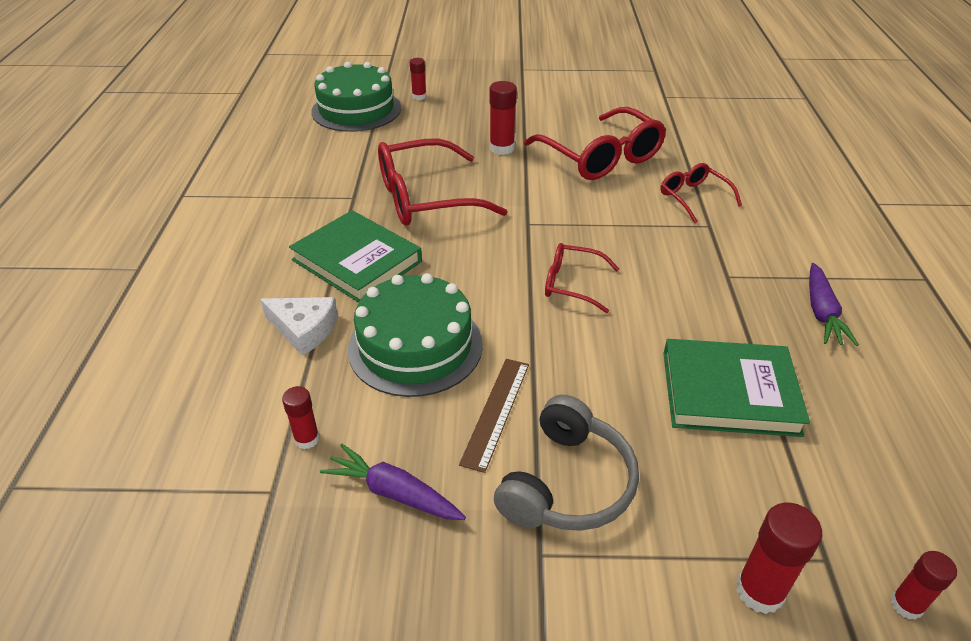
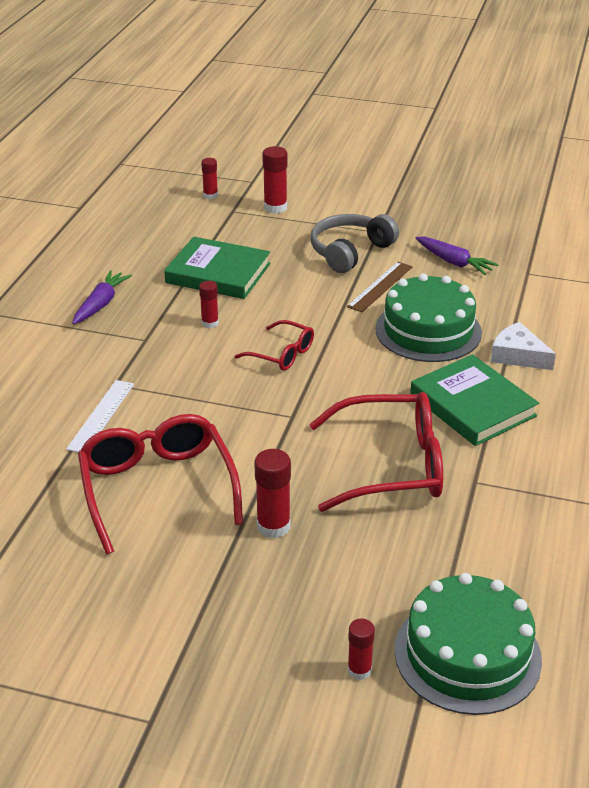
camera: 165 degrees left, 5 degrees down
(307, 439) = (508, 292): red glue stick -> red glue stick (210, 323)
(693, 197) = (101, 416): red glasses -> white ruler

